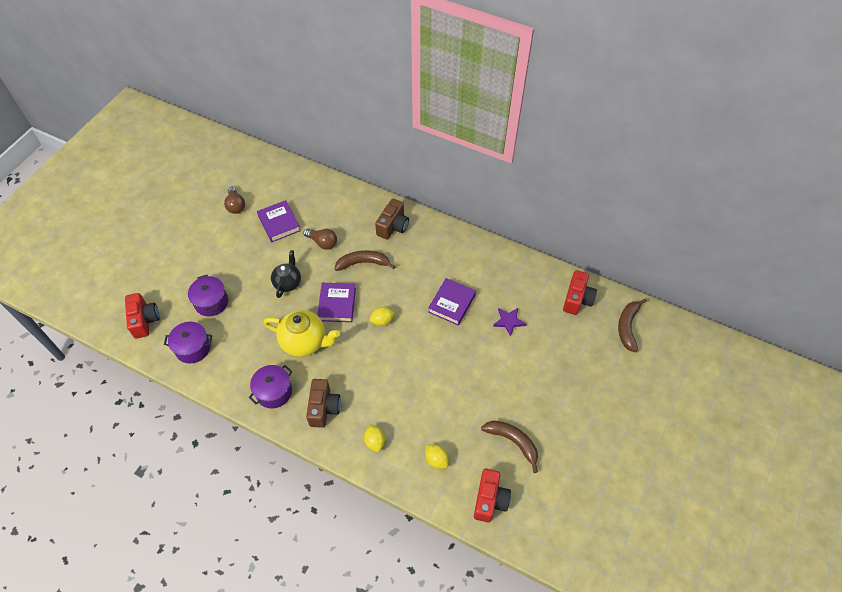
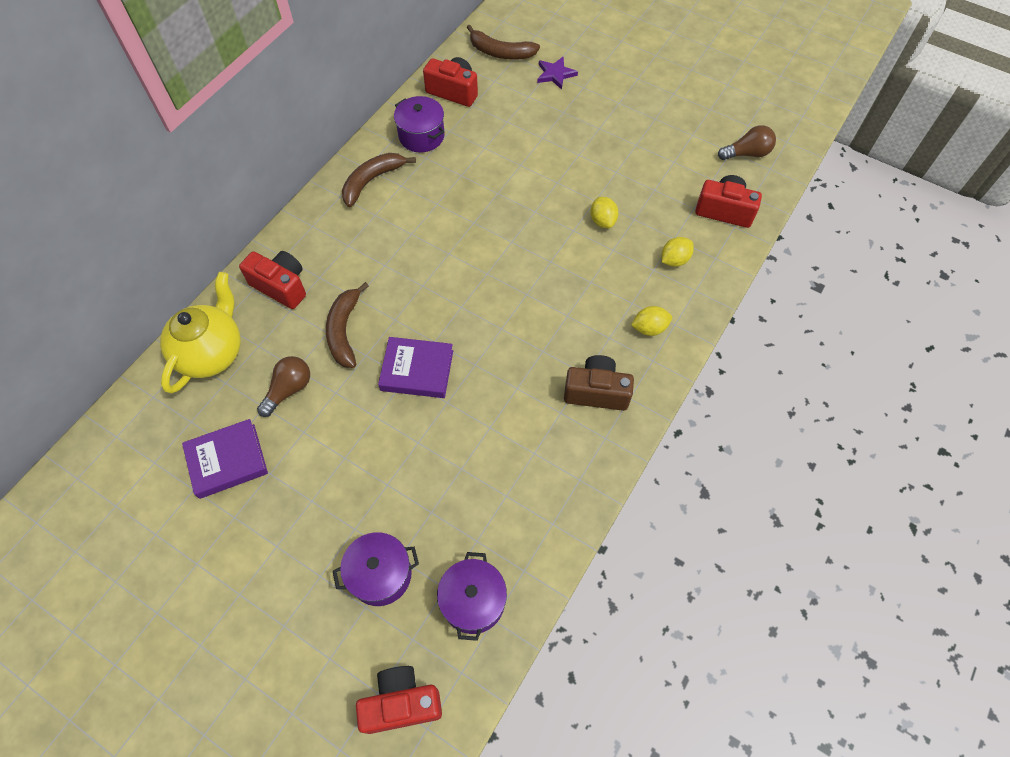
camera: 85 degrees left, 5 degrees up
(236, 205) = (160, 542): brown light bulb -> brown light bulb (747, 153)
(274, 392) = (566, 462): purple pot -> purple pot (421, 136)
(288, 283) = (361, 444): black teapot -> none
(305, 342) = (481, 417): yellow teapot -> yellow teapot (212, 353)
(382, 321) = (456, 310): yellow lemon -> yellow lemon (602, 221)
(393, 226) = (281, 286): brown camera -> red camera
(452, 303) = (439, 223): purple book -> none
(509, 321) = (477, 163): purple star -> purple star (555, 74)
(513, 442) = (649, 180): brown banana -> brown banana (372, 181)

